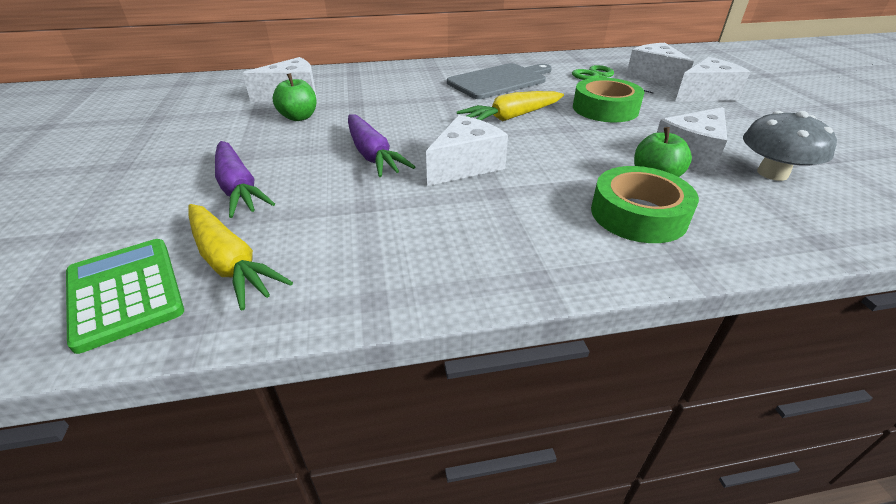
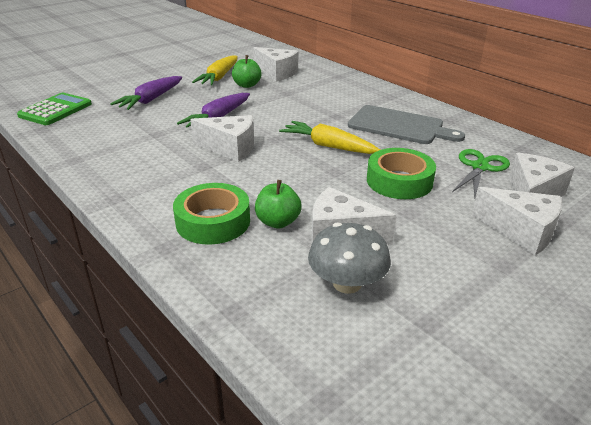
camera: 60 degrees right, 5 degrees down
(230, 263) = (85, 121): yellow carrot -> yellow carrot (219, 77)

